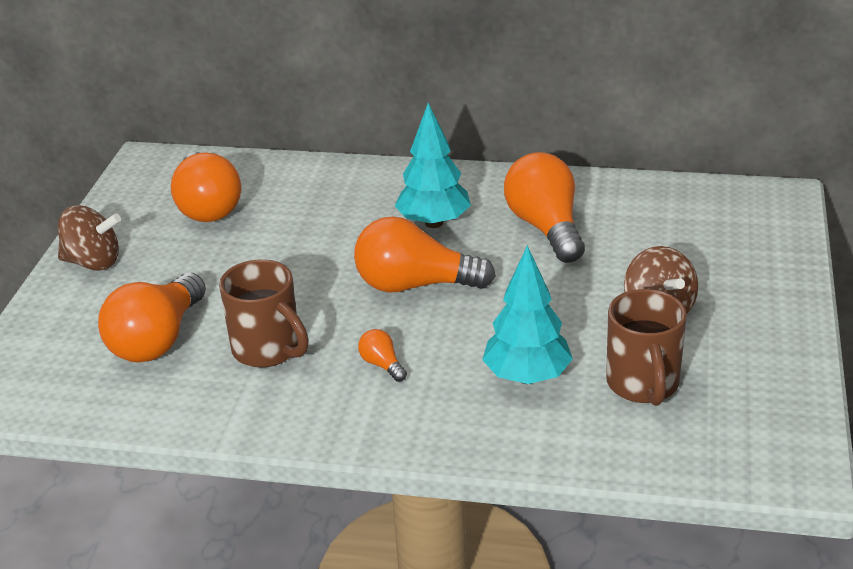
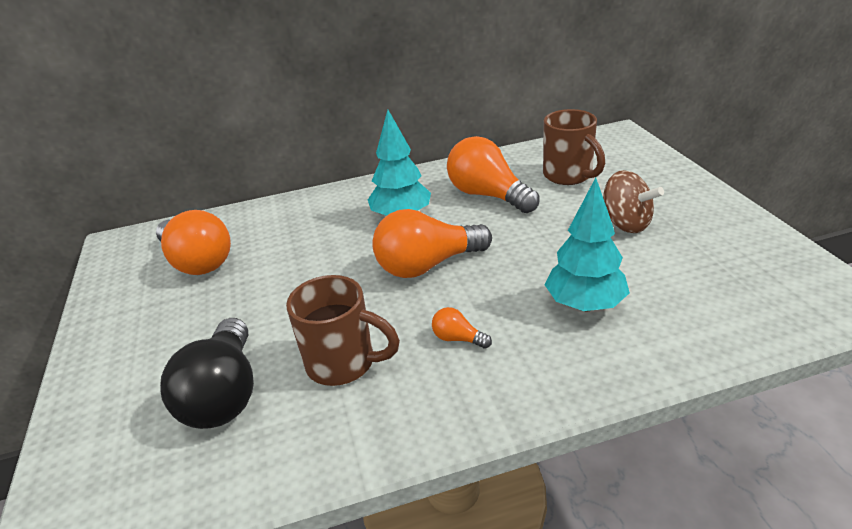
camera: 25 degrees left, 0 degrees up
(93, 262) = (111, 343): brown spinning top -> none
(157, 340) = (224, 394): orange light bulb -> black light bulb
(643, 385) = (675, 279): brown mug -> brown mug (569, 176)

